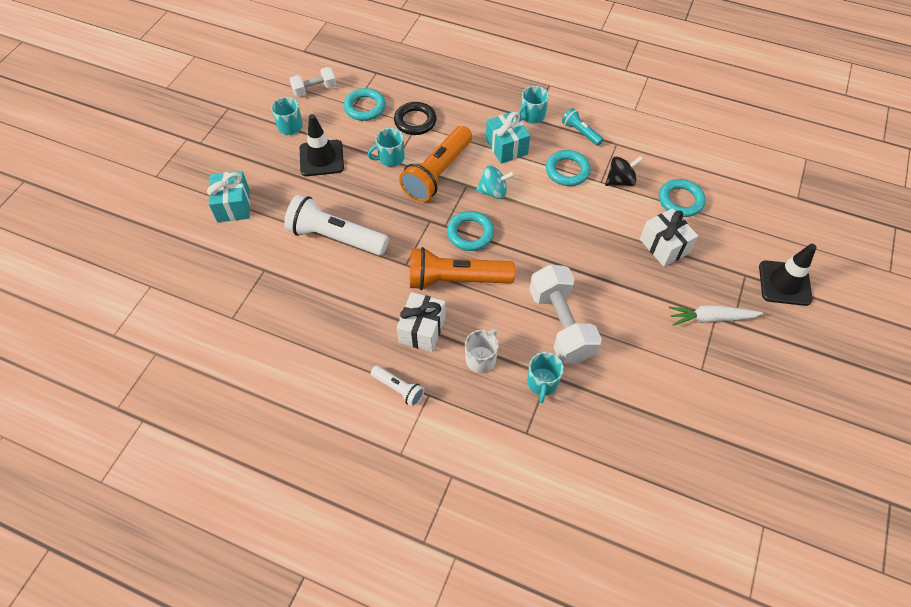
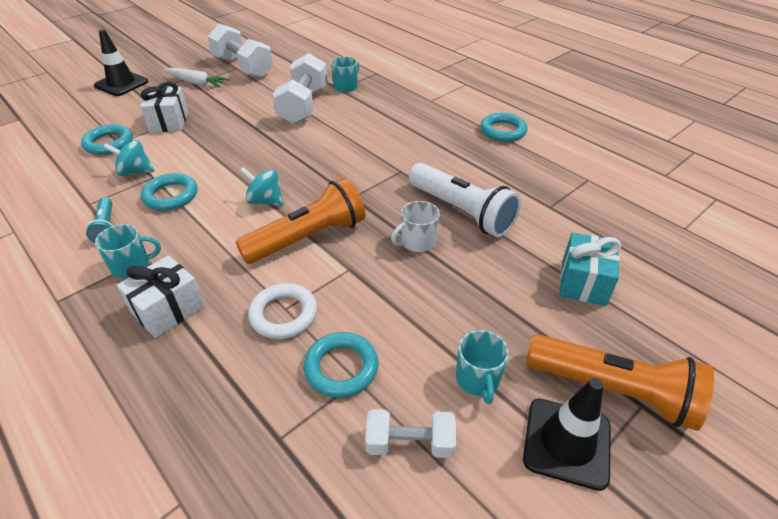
camera: 155 degrees left, 15 degrees down
(321, 158) = (445, 306): black traffic cone -> black traffic cone (566, 442)
(390, 158) = (352, 274): turquoise mug -> none
(398, 388) = (451, 107): white flashlight -> none
(415, 121) = (283, 314): black ring -> white ring
(422, 329) = (413, 129): white gift -> white gift (168, 309)
(456, 280) = (362, 149): orange flashlight -> orange flashlight (613, 390)
(470, 233) = (321, 175): turquoise ring -> turquoise ring (503, 131)
(481, 358) = (379, 105): white mug -> white mug (417, 242)
(506, 147) = (204, 240): turquoise gift -> none
(620, 181) = (135, 172): black spinning top -> turquoise spinning top
(696, 374) = (243, 67): none -> white dumbbell

